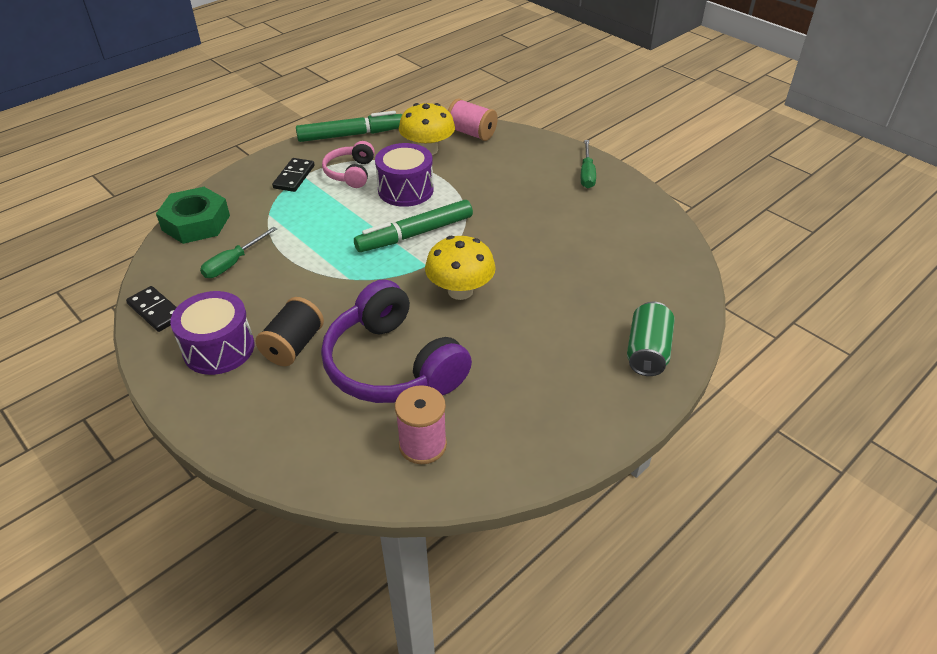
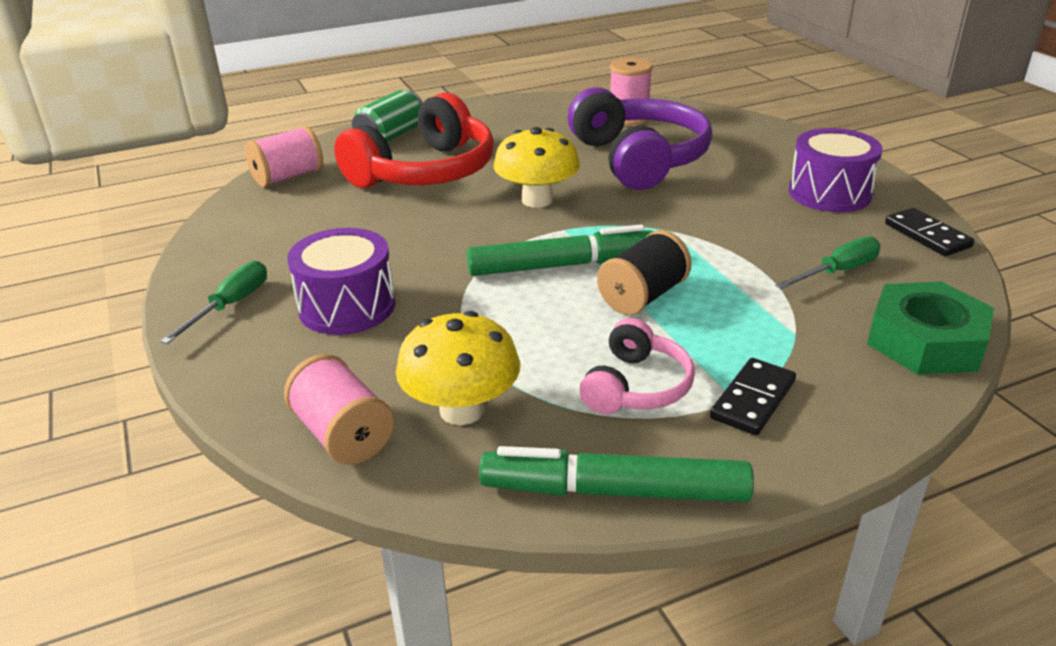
camera: 160 degrees left, 10 degrees down
(293, 346) = (743, 184): black spool -> black spool (643, 296)
(405, 190) = (545, 333): purple drum -> purple drum (347, 307)
(572, 306) = (425, 172): none -> red headphones
(676, 277) = (288, 177): none -> pink spool

